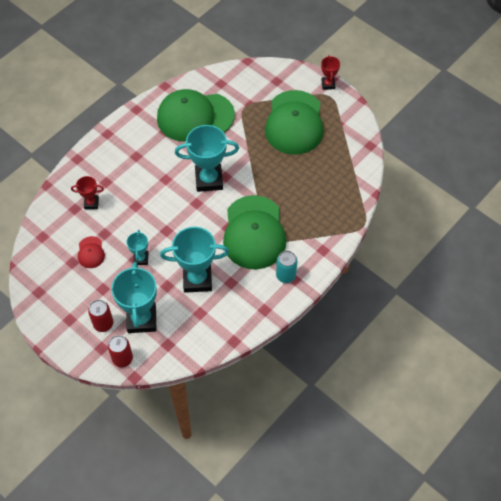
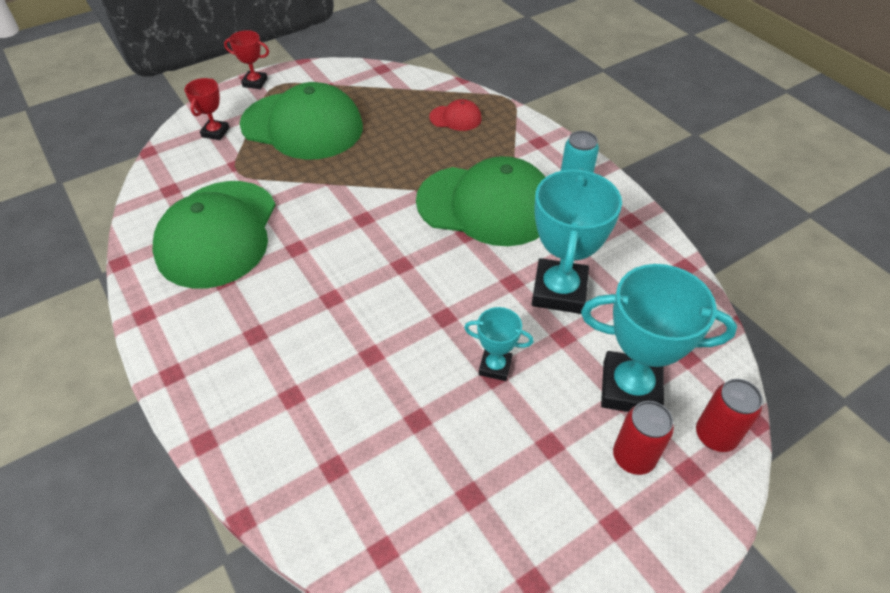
camera: 75 degrees left, 10 degrees down
(91, 203) = (333, 432): red trophy -> red trophy (215, 132)
(91, 252) = (456, 453): red cap -> red cap (455, 118)
(209, 180) = (361, 240): turquoise trophy -> none

